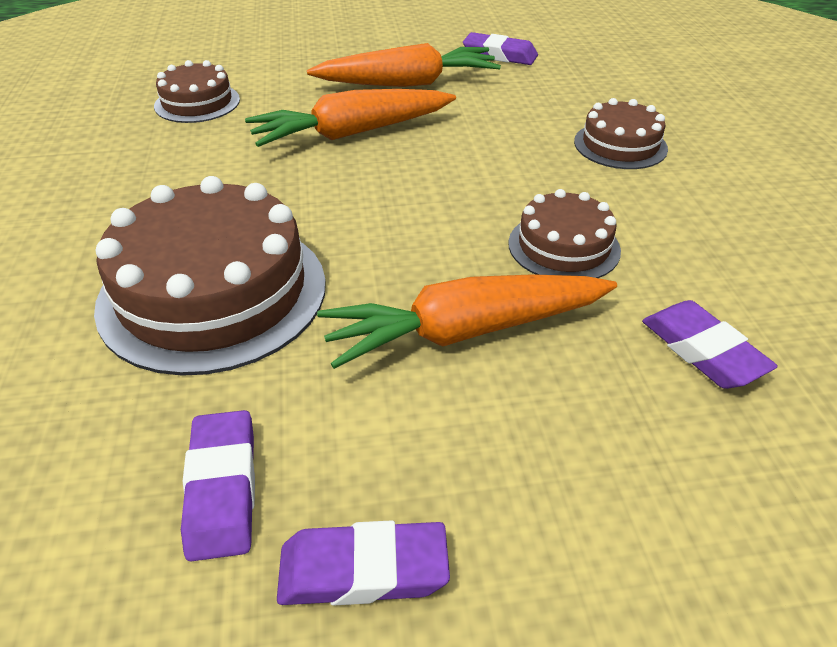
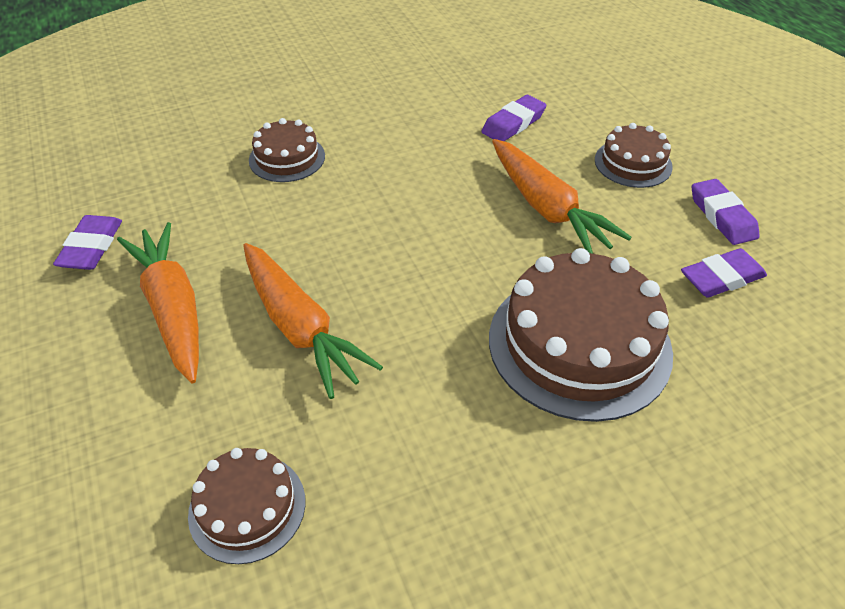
camera: 105 degrees left, 5 degrees up
(563, 246) = (439, 176): brown cake -> brown cake (633, 163)

